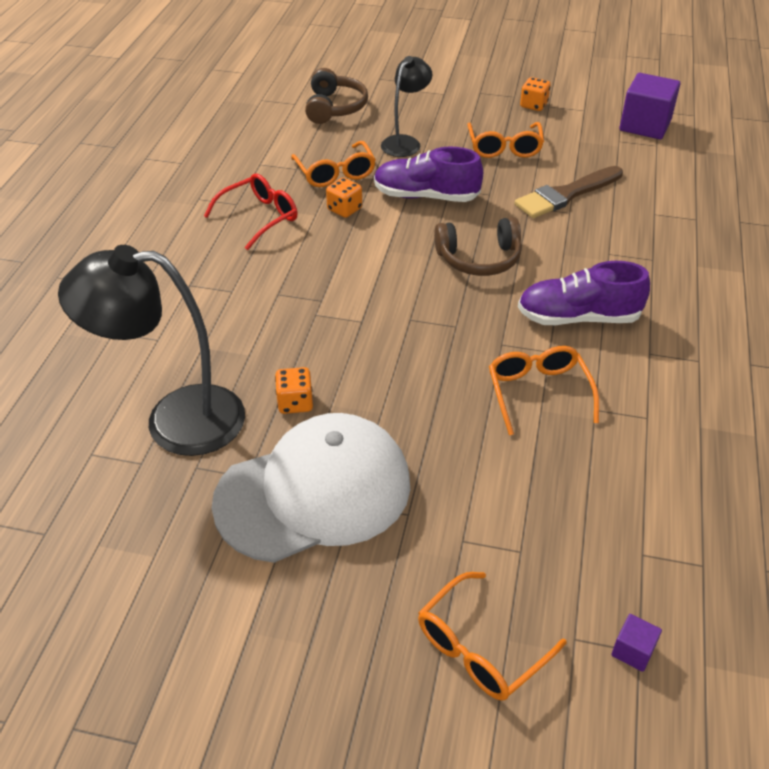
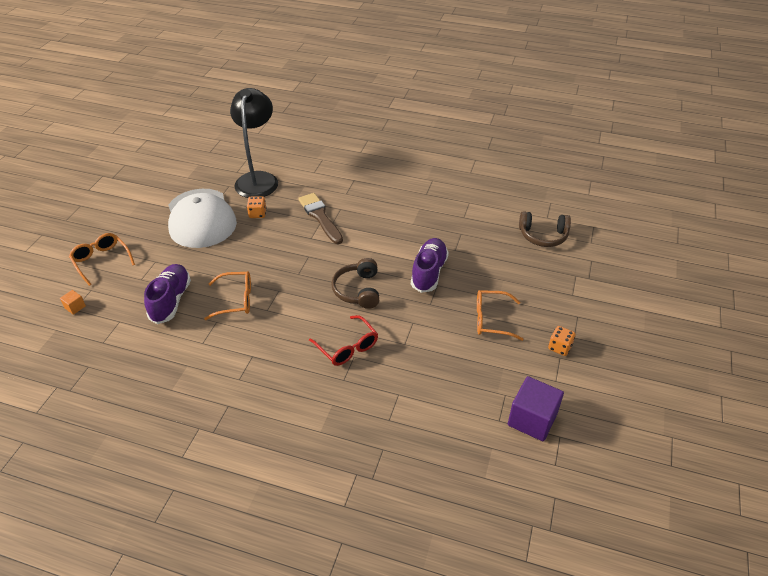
camera: 95 degrees right, 0 degrees up
(260, 217) = (411, 202): red glasses -> red glasses (347, 347)
(335, 173) = (457, 233): orange glasses -> none
(344, 209) = (417, 235): orange dice -> none
(405, 142) = (497, 267): black lamp -> none
(566, 195) = (426, 345): brown brush -> brown brush (320, 217)
(578, 317) = (292, 328): purple shoe -> purple shoe (171, 300)
(633, 651) = (75, 307): purple cube -> orange cube

